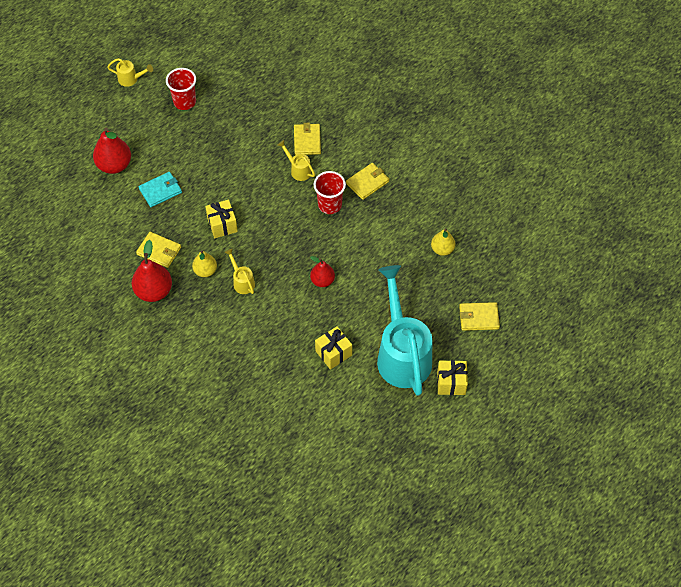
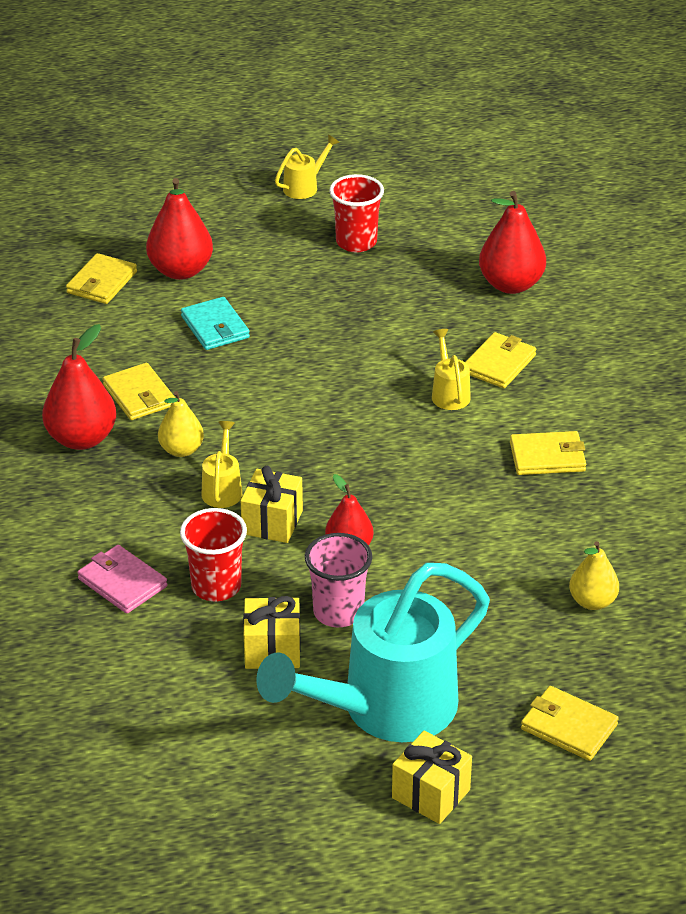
camera: 35 degrees right, 20 degrees down
(81, 193) = (102, 282): none -> yellow wallet
(131, 79) = (304, 187): yellow watering can -> yellow watering can turned 90 degrees counterclockwise
(160, 190) = (215, 327): turquoise wallet -> turquoise wallet turned 60 degrees clockwise
(222, 225) = (263, 407): yellow gift -> yellow gift (272, 522)
(241, 358) = (122, 582): none -> pink wallet
(276, 90) = (511, 285): none -> red pear
(329, 205) = (456, 458): red cup -> red cup (216, 586)
(345, 317) = (338, 612): none -> pink cup
(402, 354) = (385, 709): turquoise watering can -> turquoise watering can turned 150 degrees counterclockwise

